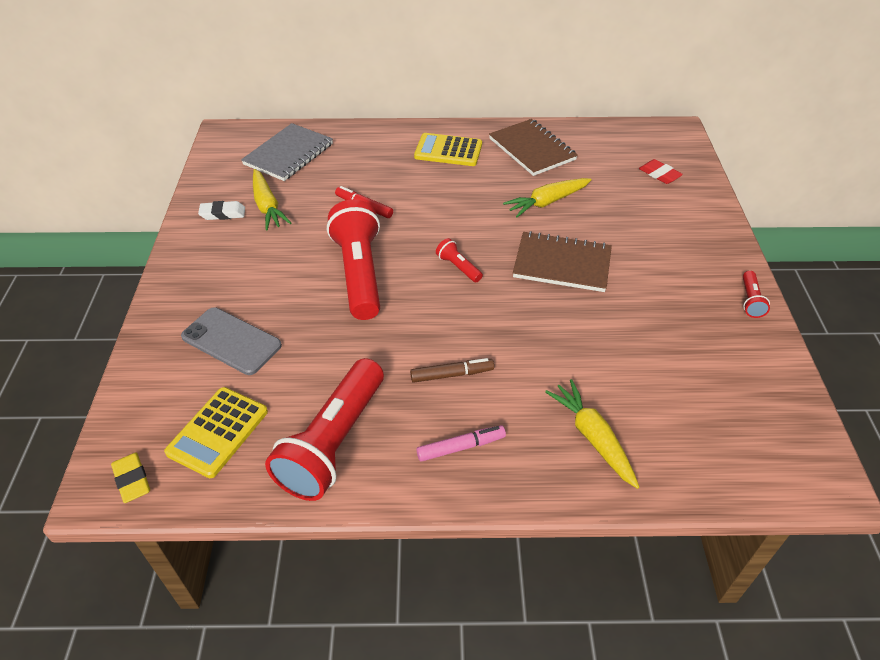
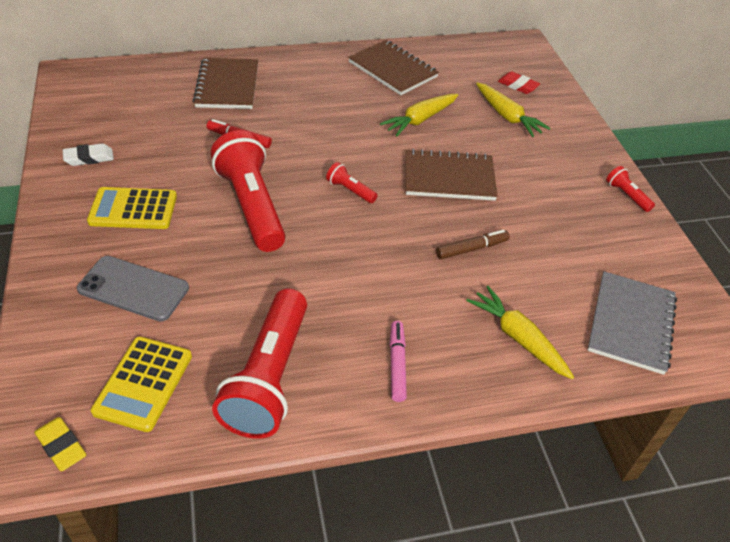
camera: 15 degrees left, 0 degrees up
(267, 206) = (136, 146): yellow carrot -> yellow carrot (507, 116)
(289, 154) = (145, 91): grey notebook -> grey notebook (631, 324)
(365, 154) = (227, 86): none -> brown notebook
(448, 151) = (311, 77): yellow calculator -> yellow calculator (133, 209)
(452, 375) = (370, 295): brown marker -> brown marker (472, 249)
(461, 447) = (397, 364): pink marker -> pink marker turned 60 degrees counterclockwise
(750, 301) = (626, 195): red flashlight -> red flashlight turned 150 degrees clockwise

